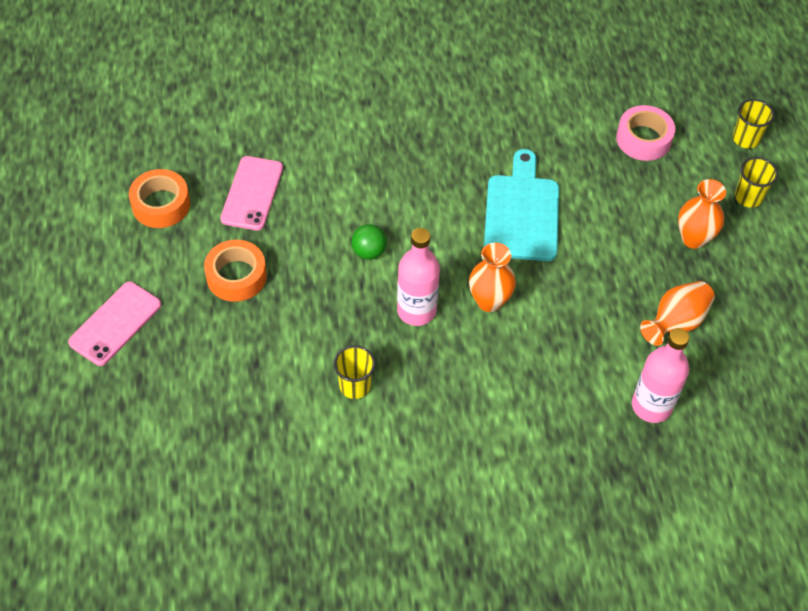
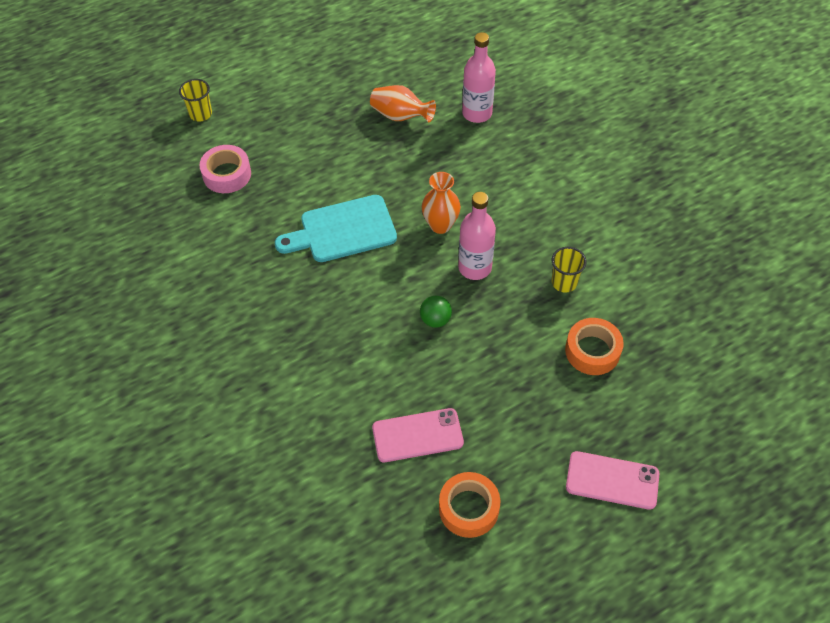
camera: 110 degrees left, 0 degrees up
(236, 276) = (512, 407): orange tape -> orange tape (592, 351)
(693, 238) = (317, 123): orange vase -> none
(748, 197) = (262, 101): yellow cup -> none

